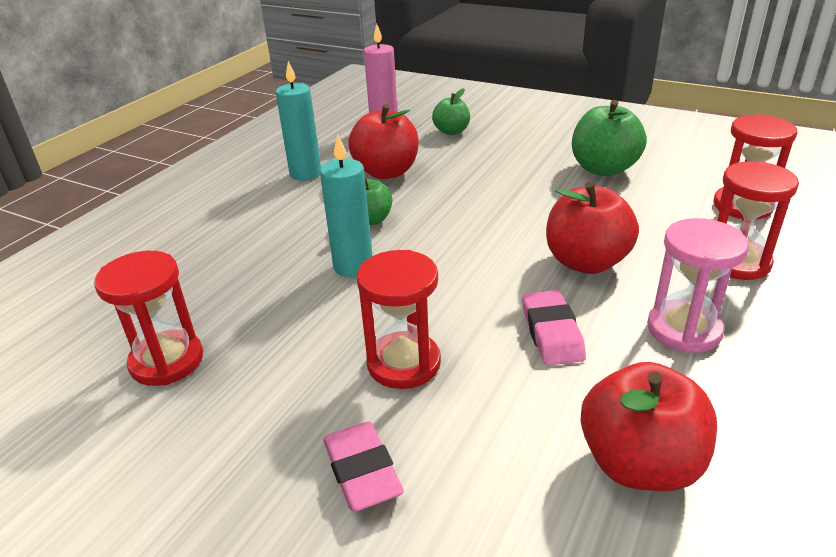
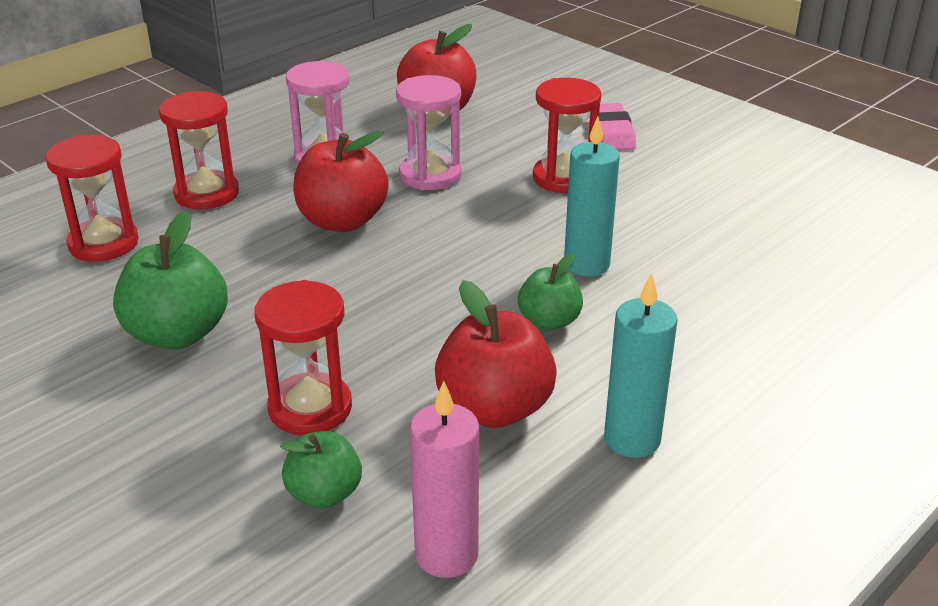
camera: 165 degrees left, 0 degrees up
(167, 361) = (772, 215): red hourglass -> red hourglass (310, 408)
(551, 333) = (430, 175): pink eraser -> pink hourglass

